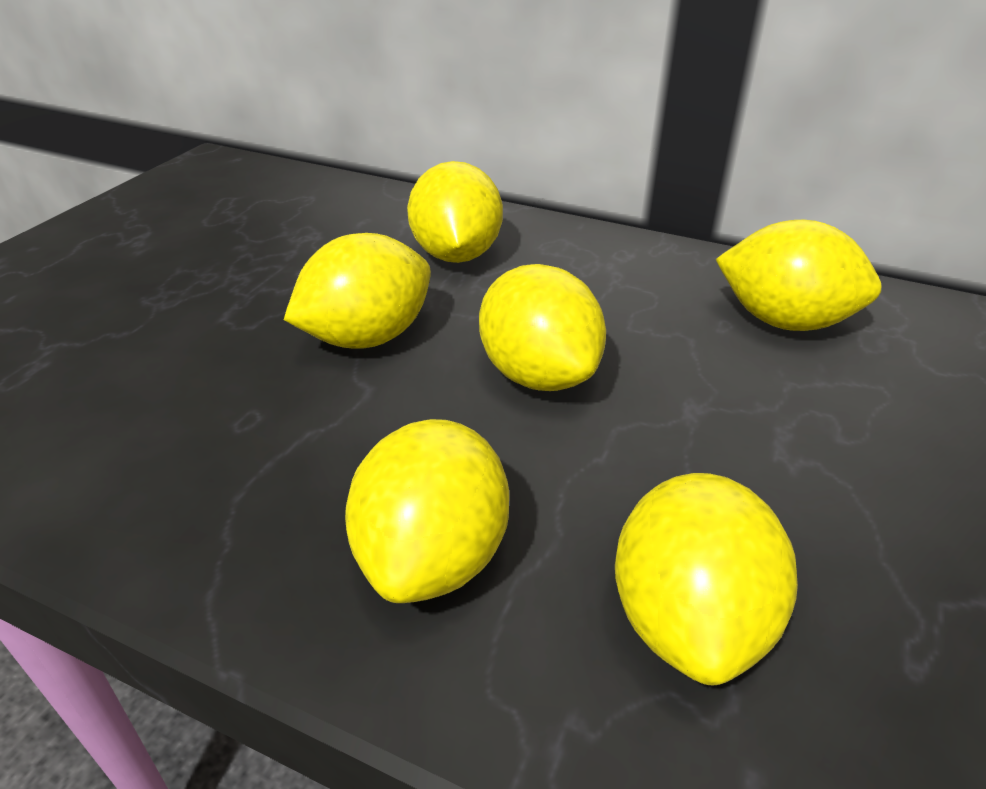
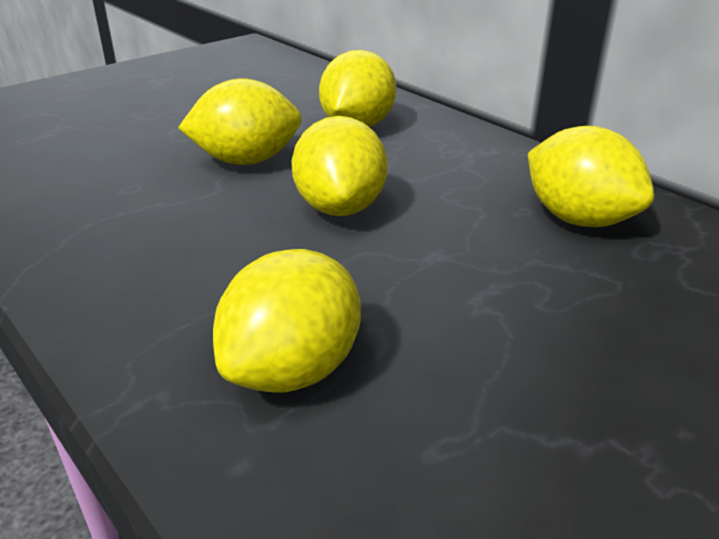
camera: 25 degrees right, 5 degrees down
(433, 556) = (166, 286): yellow lemon -> none

